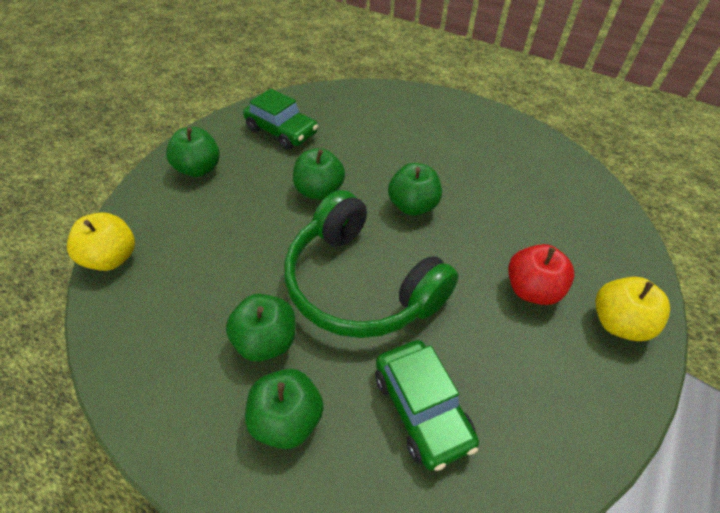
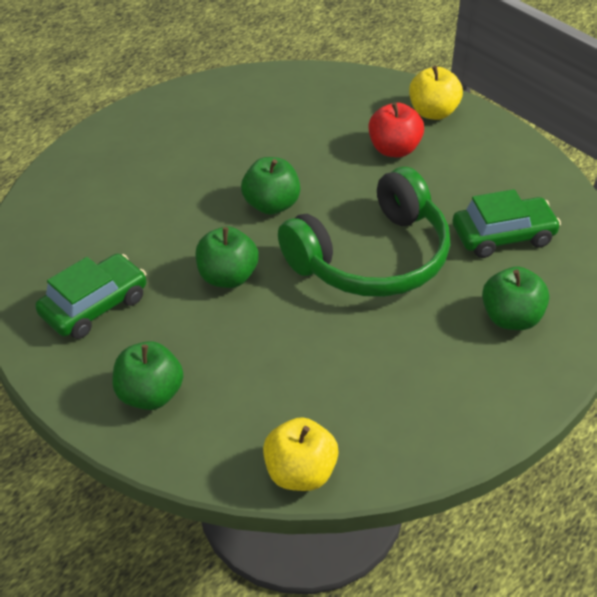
camera: 80 degrees left, 5 degrees down
(266, 341) = (432, 330): green apple -> none

